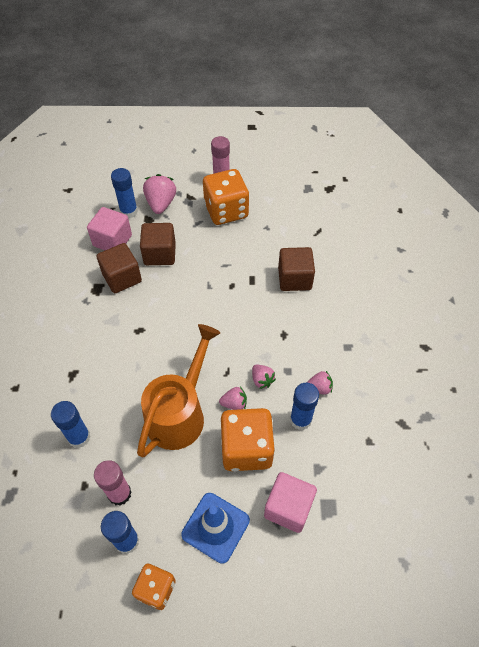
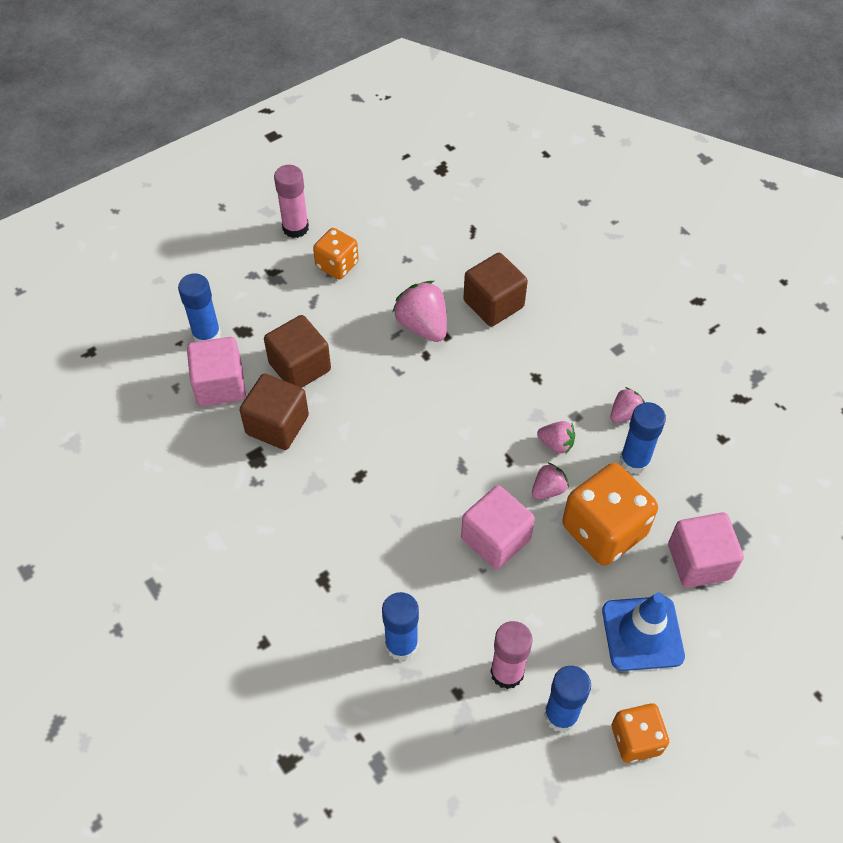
camera: 35 degrees left, 0 degrees up
(161, 204) = (242, 301): pink strawberry -> pink strawberry (422, 325)
(180, 412) = (495, 539): orange watering can -> pink cube
(226, 211) = (337, 265): orange dice -> orange dice, size x0.59

